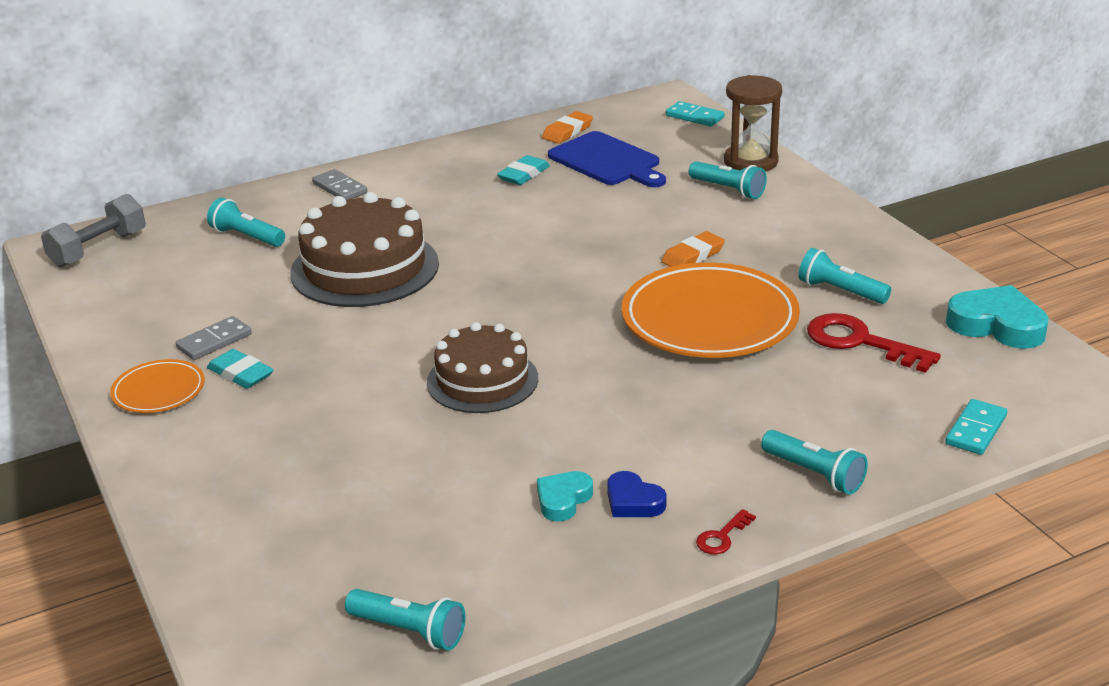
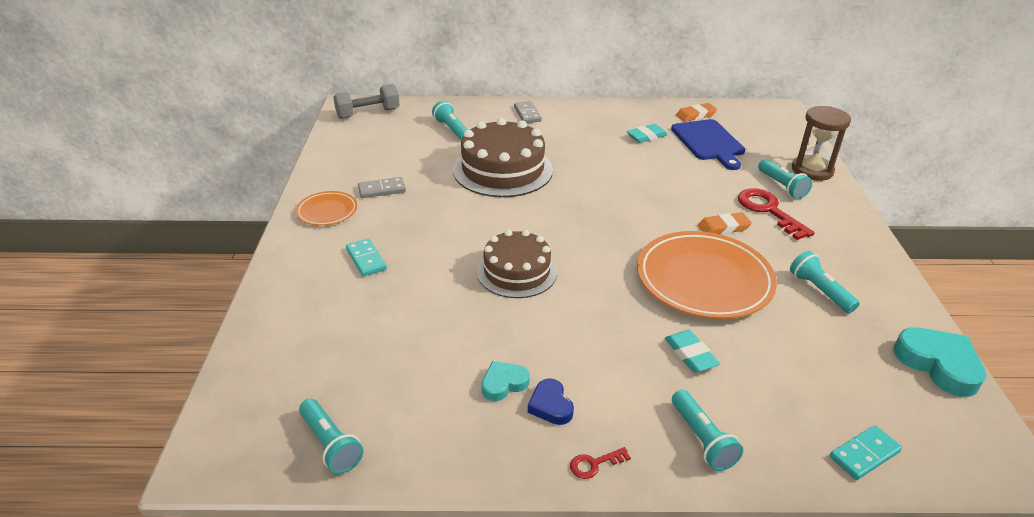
camera: 25 degrees right, 5 degrees up
(241, 374) = (379, 216): turquoise eraser -> turquoise eraser (690, 354)
(695, 116) = (791, 127): turquoise domino -> turquoise domino (366, 259)
(860, 342) = (810, 338): red key -> red key (768, 211)

